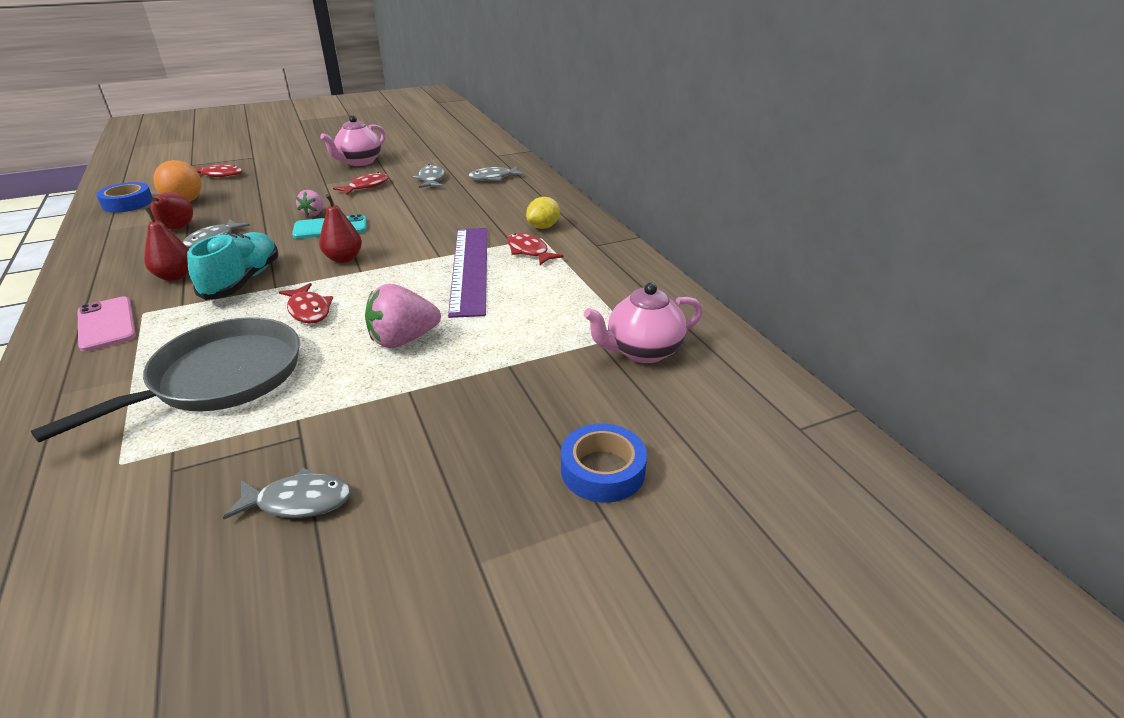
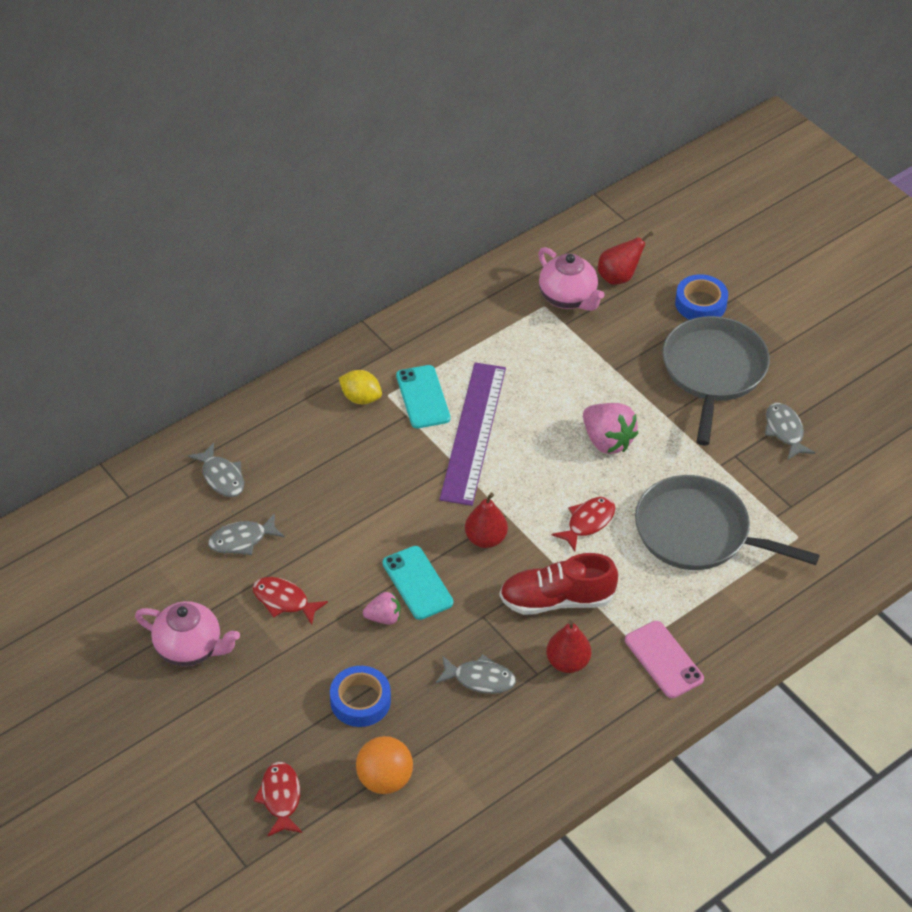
camera: 105 degrees left, 15 degrees up
(106, 324) = (664, 659): pink phone -> pink phone turned 75 degrees counterclockwise
(128, 203) = (407, 844): blue tape -> blue tape (360, 701)
(177, 229) = (464, 734): red pear -> red pear (618, 277)
(242, 281) = (557, 600): turquoise shoe -> red shoe
(459, 451) = (713, 371): none -> grey pan
(470, 268) = (473, 432): purple ruler -> purple ruler turned 60 degrees counterclockwise
(529, 251) = (423, 397): red fish -> turquoise phone

